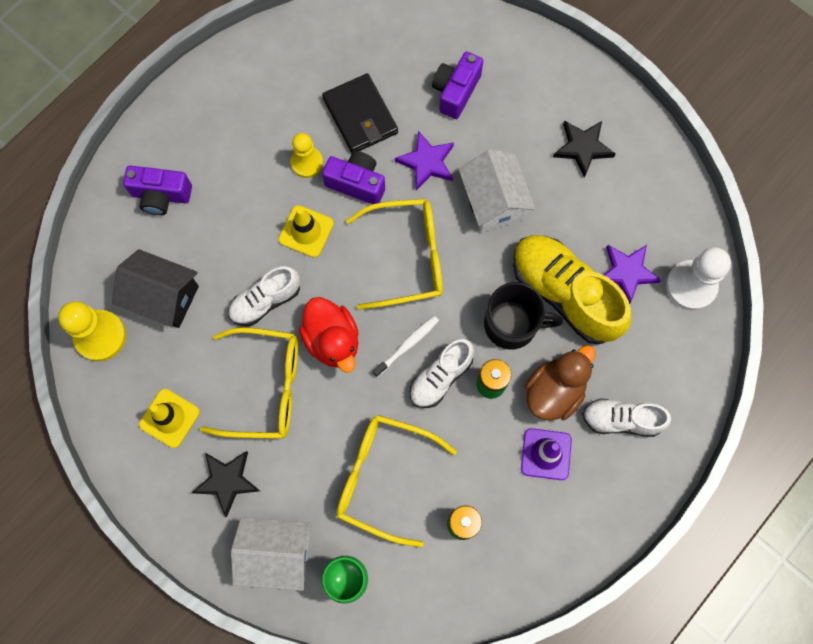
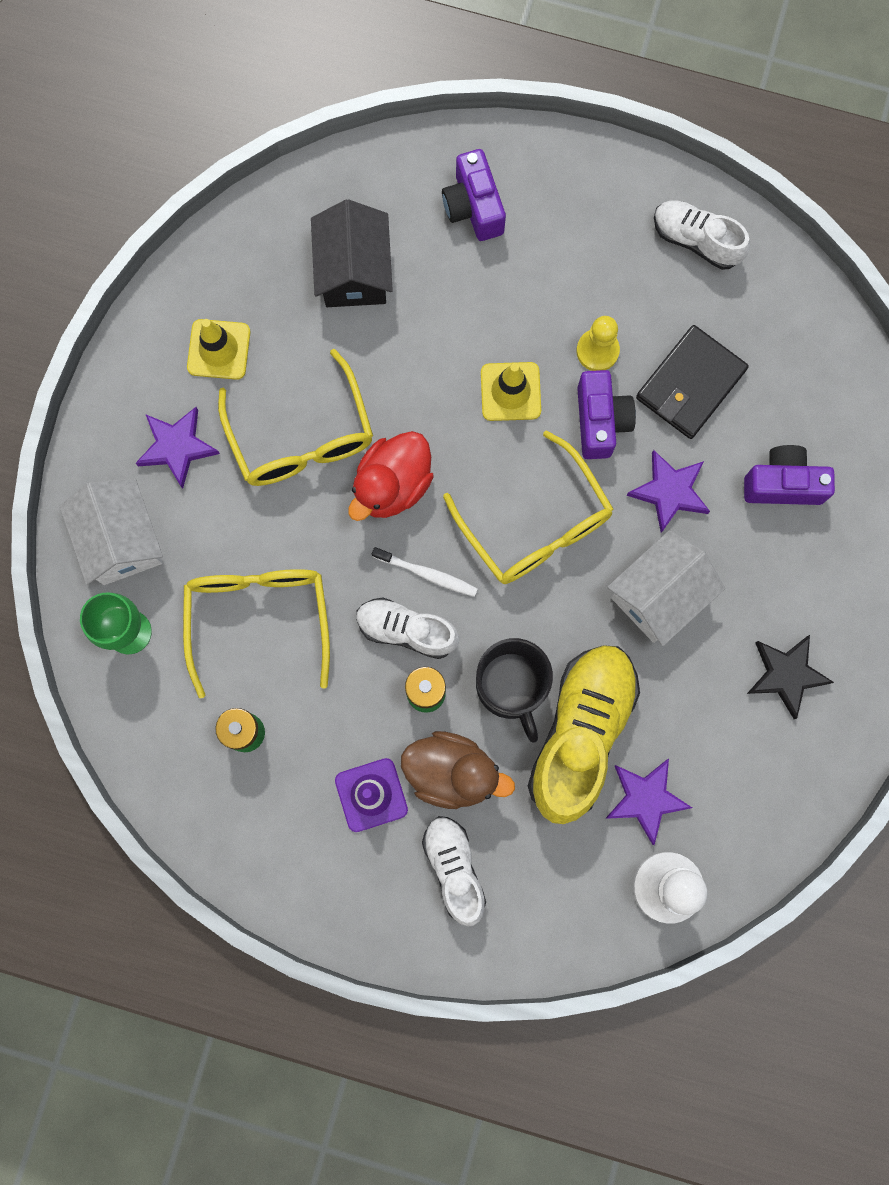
camera: 65 degrees right, 5 degrees up
(100, 336) = (276, 227): yellow pawn -> none
(227, 481) = (177, 447): black star -> purple star
(265, 301) = (403, 387): white shoe -> white shoe (696, 240)

